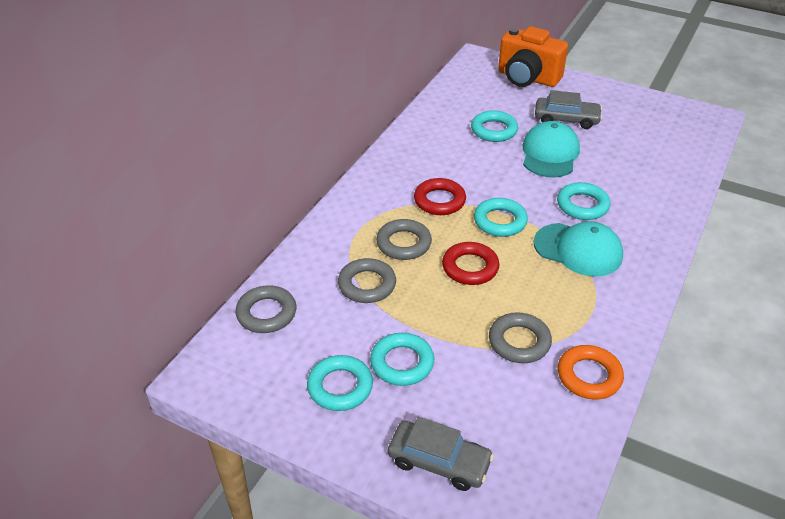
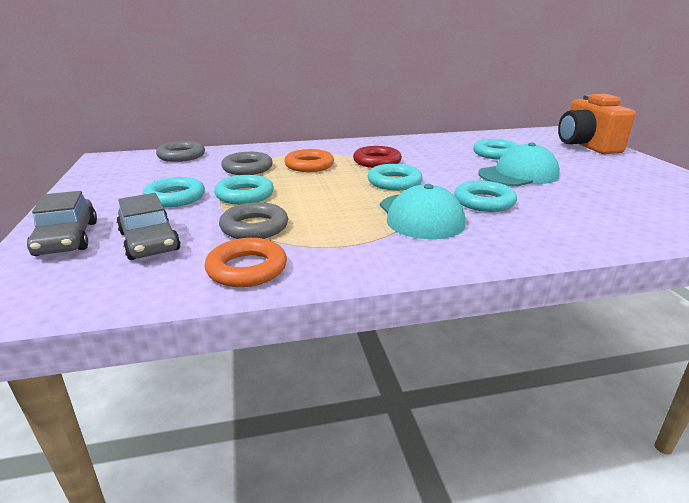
camera: 50 degrees right, 15 degrees down
(340, 387) = (128, 189): turquoise ring -> turquoise ring (245, 195)
(403, 243) = (309, 165): grey ring -> orange ring
(470, 267) = (319, 188): red ring -> none
(566, 119) = (578, 168): grey car -> grey car (149, 241)

